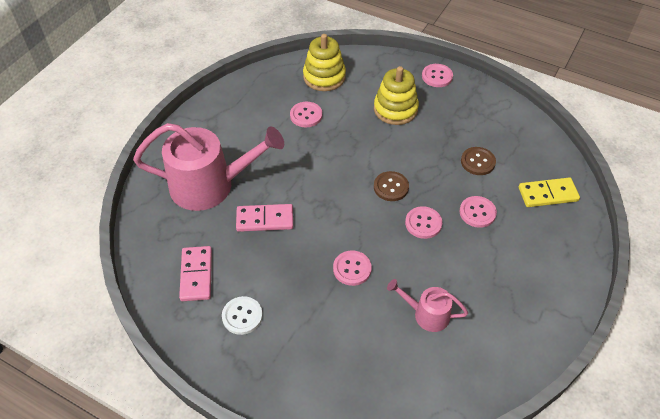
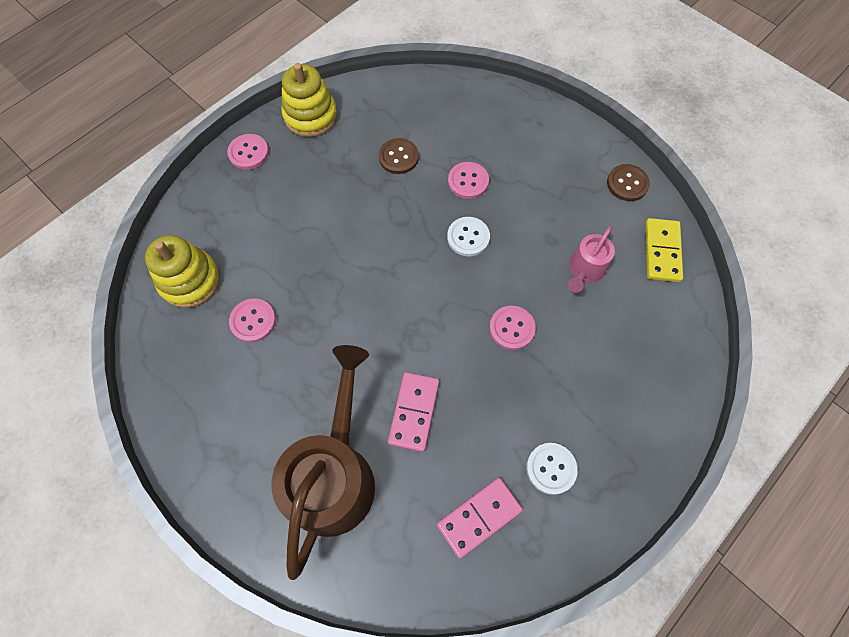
camera: 75 degrees left, 15 degrees up
(196, 275) = (479, 517): pink domino -> pink domino turned 45 degrees counterclockwise
(210, 185) = (334, 475): pink watering can -> brown watering can
(391, 187) = (407, 255): brown button -> brown button (627, 183)
(395, 109) = (285, 214): yellow stacking toy -> yellow stacking toy (310, 116)
(423, 223) = (468, 237): pink button -> white button
(548, 194) = (462, 111): yellow domino -> yellow domino (661, 251)

